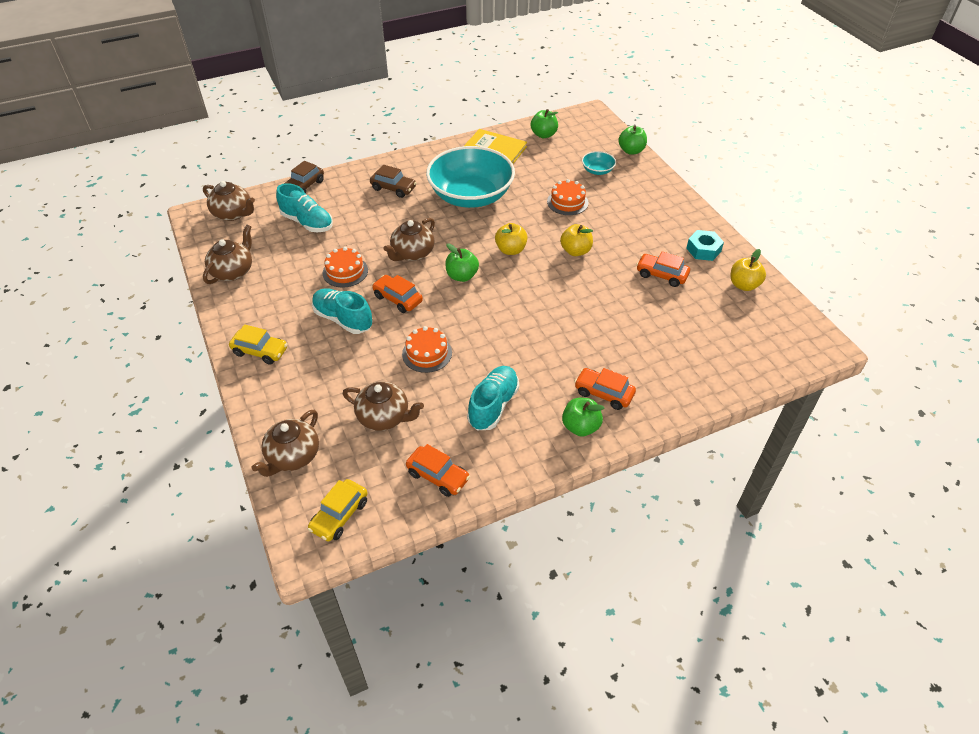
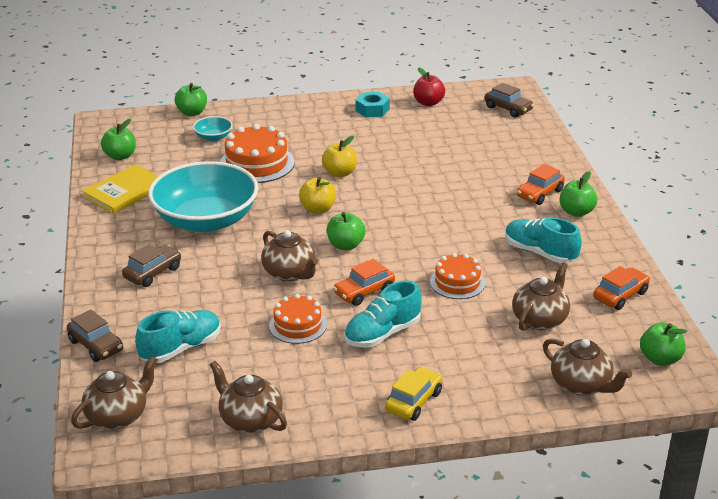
camera: 75 degrees left, 15 degrees down
(339, 515) = (660, 359): yellow car -> green apple
(567, 202) = (257, 163): orange cake -> orange cake, size x1.58
(661, 275) = (397, 136): orange car -> none
(743, 285) = (428, 103): yellow apple -> red apple
(772, 347) = (508, 109): none -> brown car

